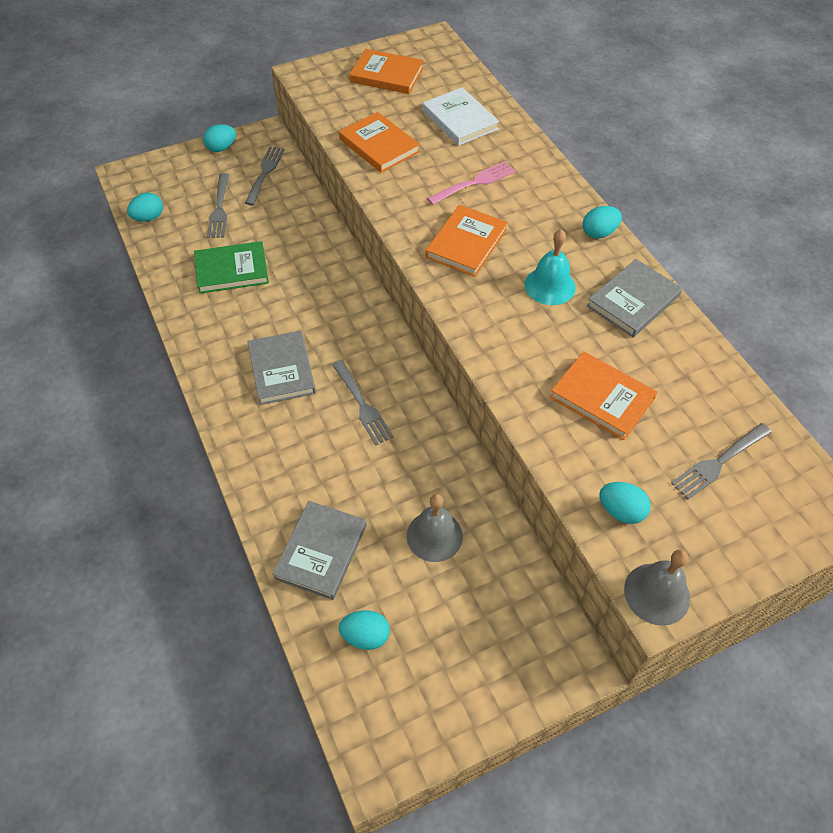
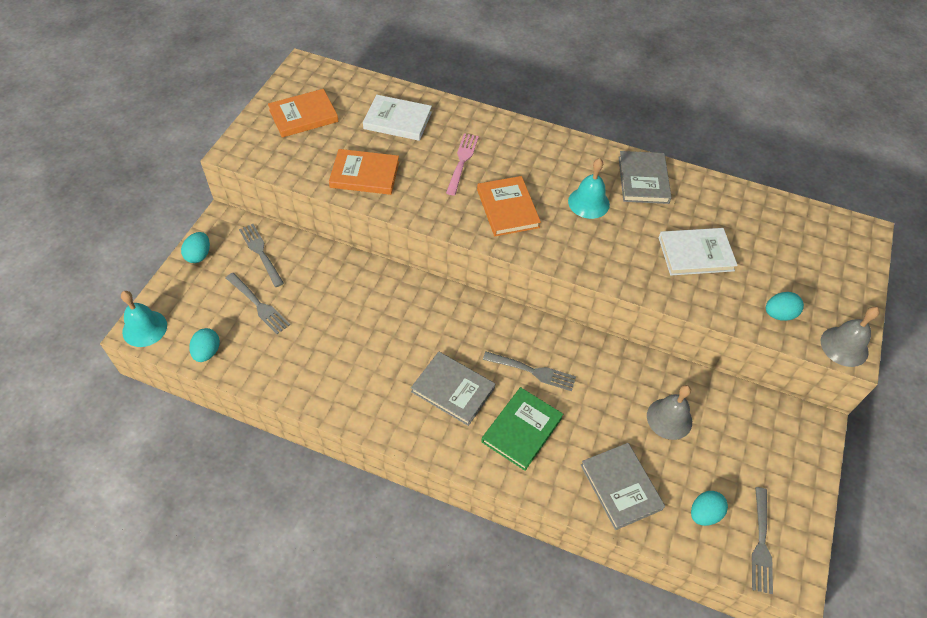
camera: 45 degrees left, 0 degrees up
(130, 175) = (144, 328): none -> turquoise bell
(232, 270) = (328, 345): green book -> green book (522, 430)
(599, 233) = (575, 147): turquoise egg -> none
(602, 398) = (695, 254): orange book -> white book
(719, 461) = (788, 246): grey fork -> grey fork (761, 543)

